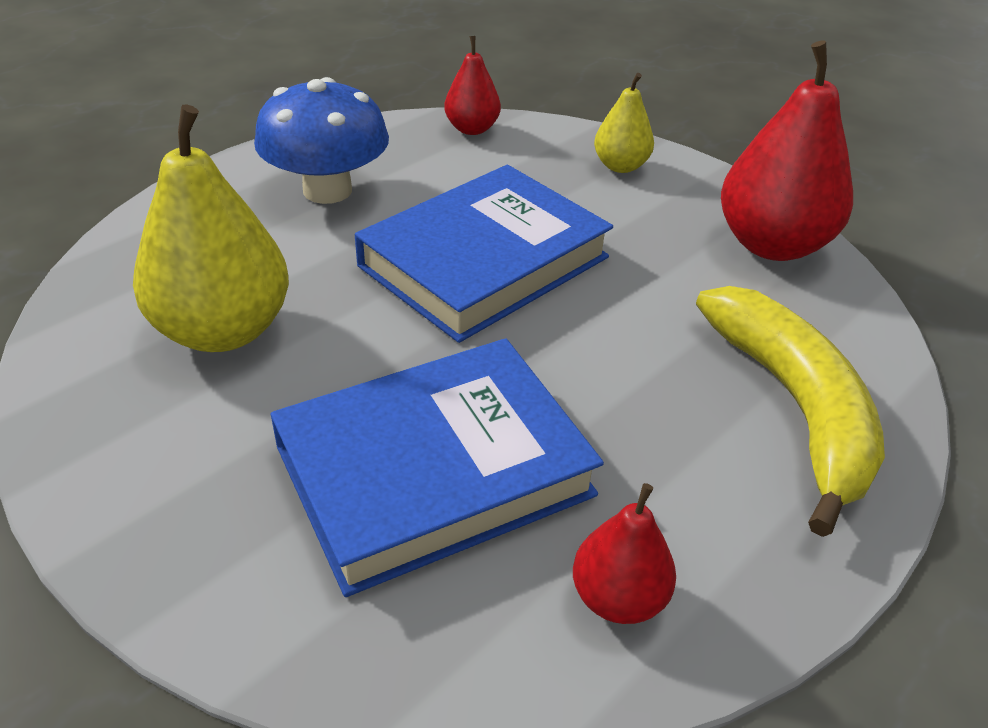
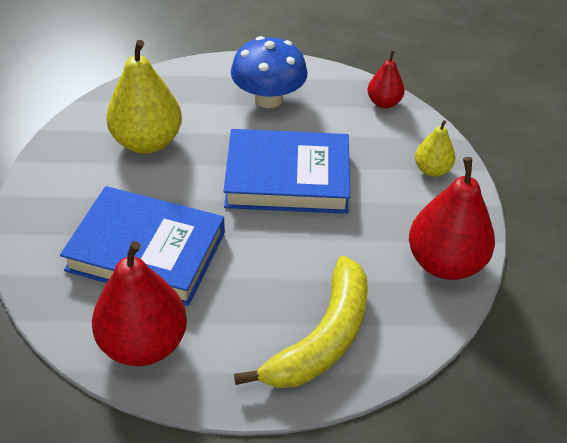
camera: 45 degrees right, 5 degrees up
(618, 598) = (143, 344): red pear -> red pear, size x1.87

